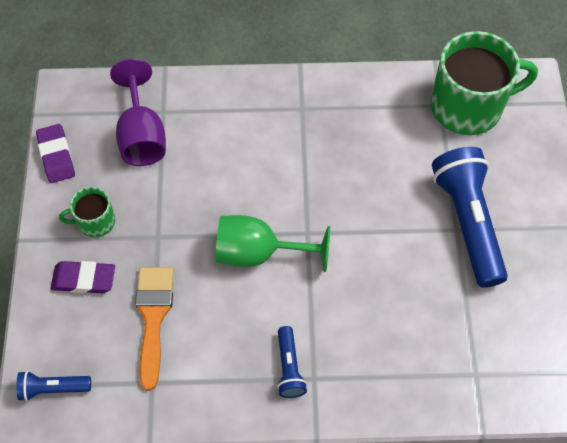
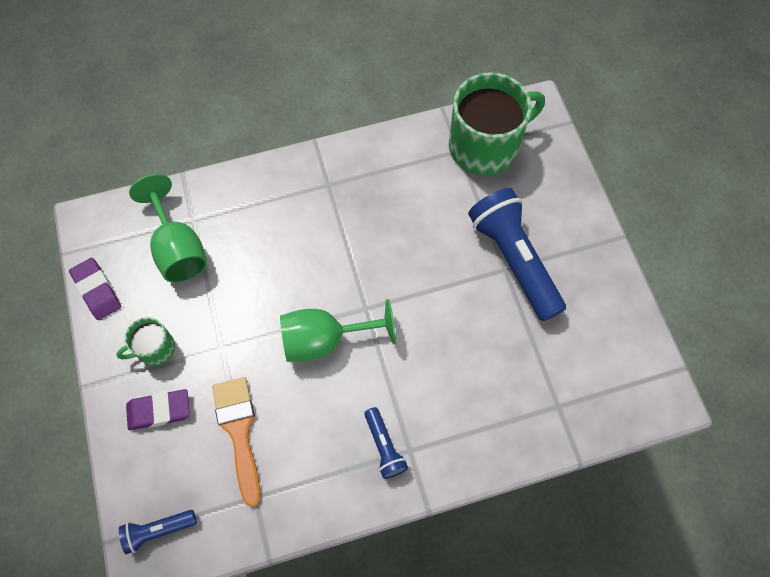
camera: 15 degrees left, 5 degrees up
(142, 135) = (178, 248): purple goblet -> green goblet

